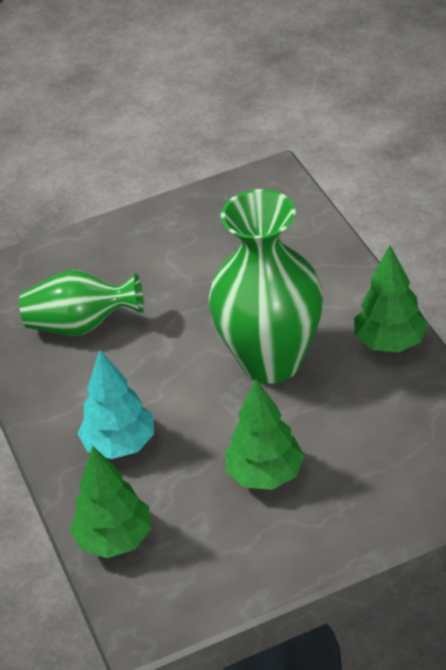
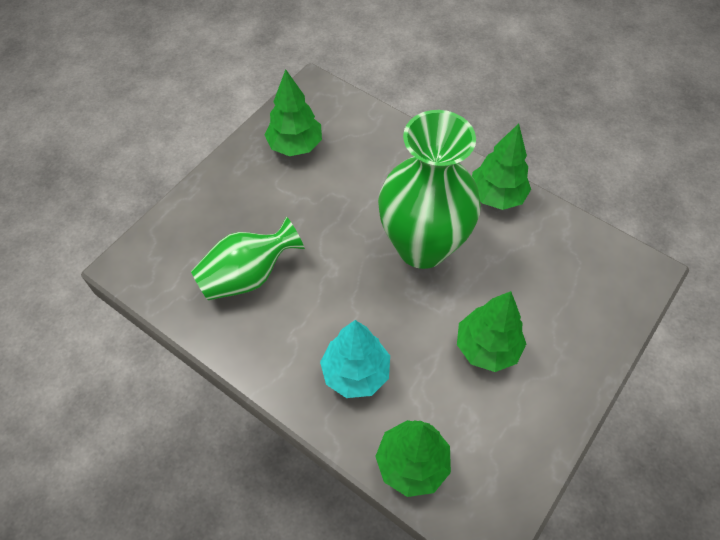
camera: 35 degrees left, 15 degrees up
(212, 224) = (295, 145): none -> green tree

